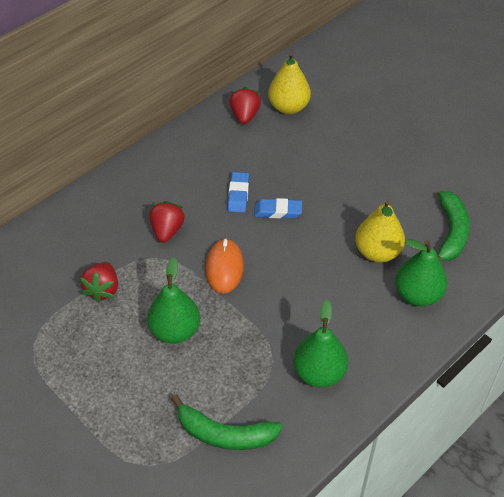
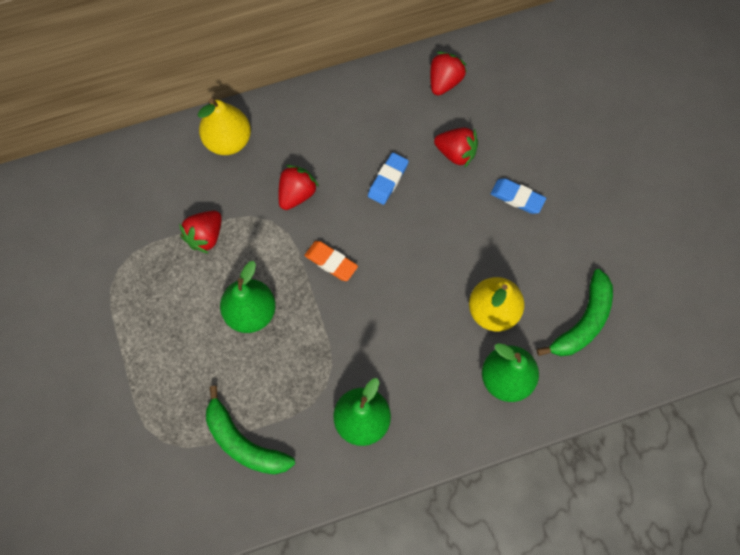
camera: 25 degrees right, 20 degrees up
(224, 268) = (331, 262): orange mouse -> orange eraser
(278, 211) = (417, 217): blue eraser -> blue eraser (517, 197)
(282, 158) = (456, 153): none -> red strawberry
(288, 107) = (497, 89): yellow pear -> yellow pear (228, 141)

